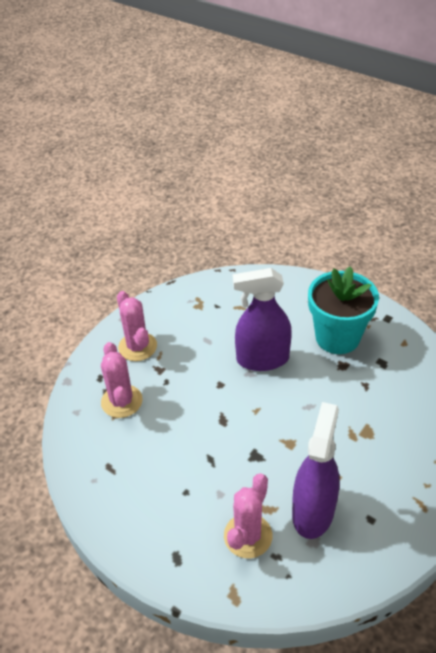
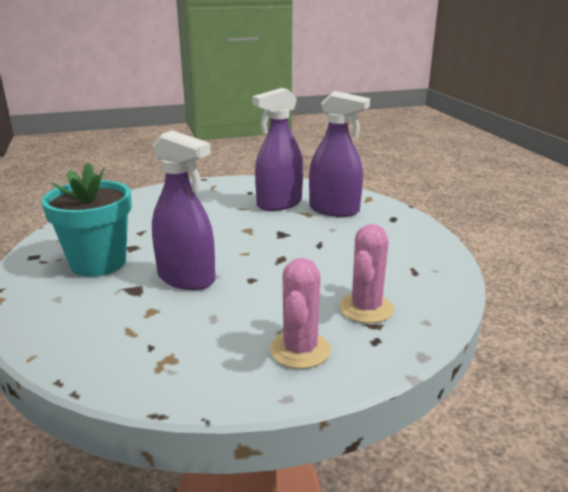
camera: 145 degrees left, 20 degrees down
(248, 536) = (334, 210): pink cactus -> purple spray bottle

